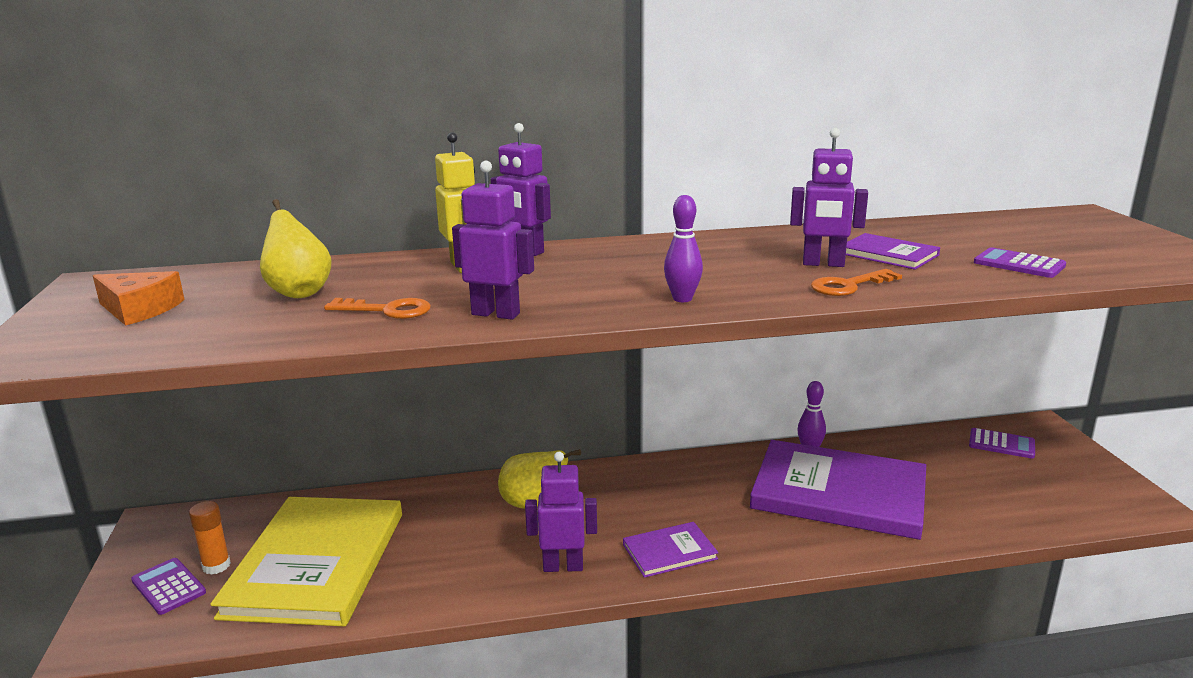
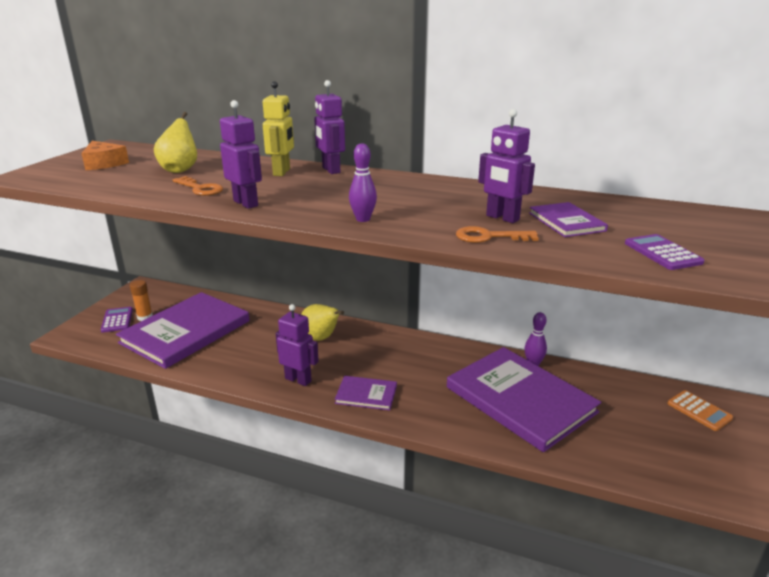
camera: 30 degrees right, 5 degrees up
(316, 563) = (186, 332): yellow book -> purple book
(1001, 444) = (699, 411): purple calculator -> orange calculator

